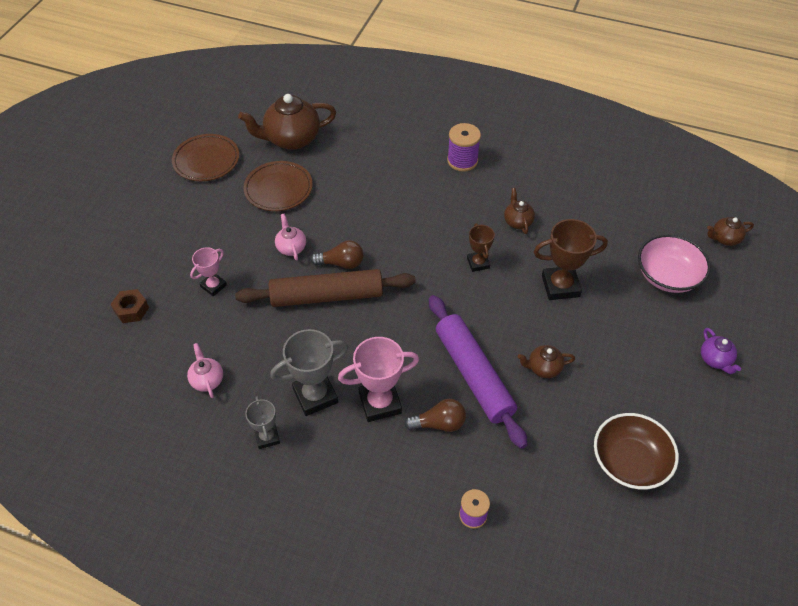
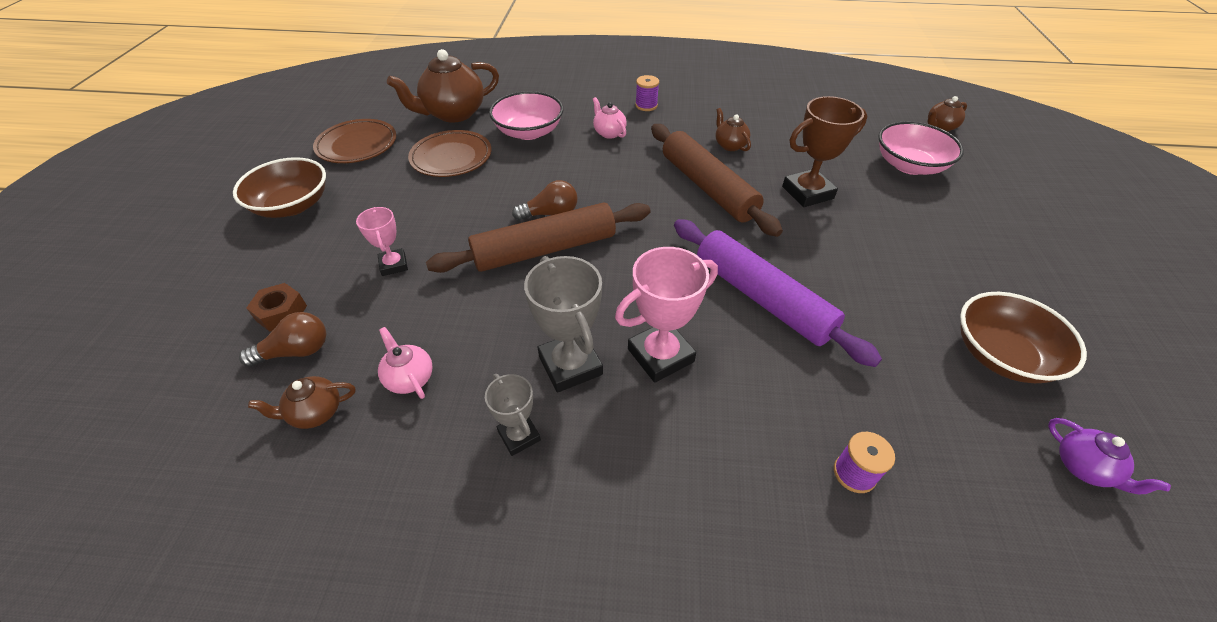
camera: 15 degrees left, 5 degrees down
(149, 214) = (292, 205): none -> brown bowl
(213, 286) = (394, 265): pink trophy -> pink trophy turned 45 degrees counterclockwise
(291, 247) = (484, 209): pink teapot -> pink teapot (609, 133)
(315, 396) = (570, 365): grey trophy -> grey trophy turned 75 degrees counterclockwise
(349, 172) = (529, 132): none -> pink bowl
(439, 423) = (748, 363): brown light bulb -> brown light bulb (296, 351)
(462, 161) = (646, 105): purple spool -> purple spool, size x0.67
(478, 263) = (707, 187): brown trophy -> brown rolling pin
(543, 368) = (838, 274): brown teapot -> brown teapot (316, 412)
(715, 360) = (1011, 230): purple teapot -> purple teapot (1083, 468)

